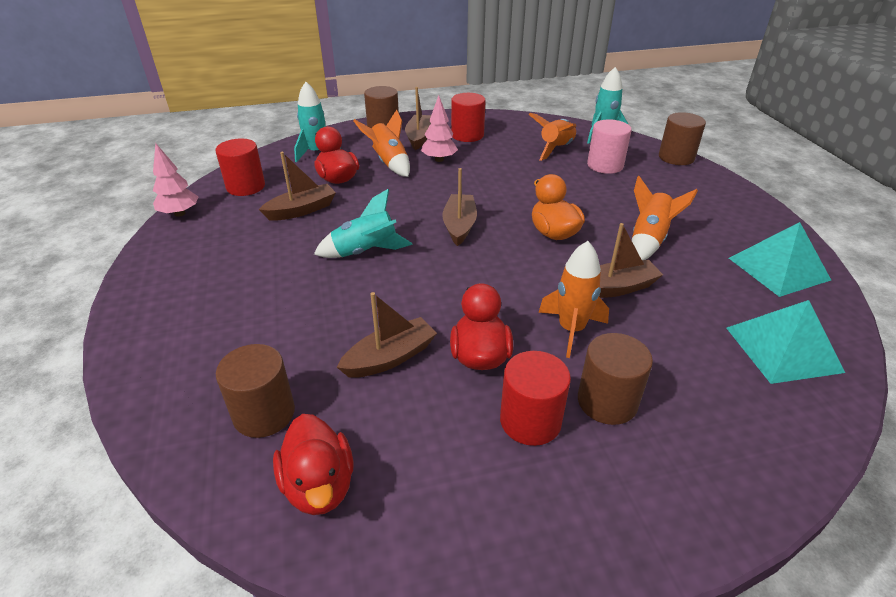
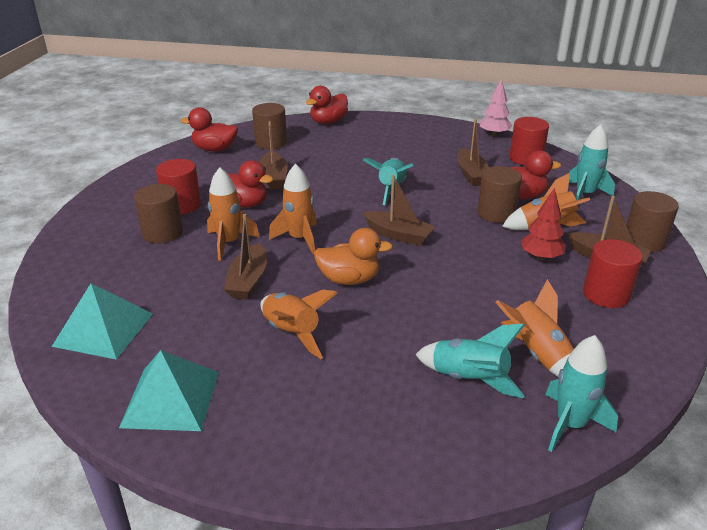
camera: 115 degrees right, 5 degrees down
(150, 373) = (328, 122): none -> red duck
(439, 159) = (540, 257): pink tree -> red tree
(517, 282) = (299, 239): none -> orange rocket
(605, 165) = (469, 379): pink cylinder -> turquoise rocket
(676, 157) = (458, 473): brown cylinder -> brown cylinder (496, 213)

